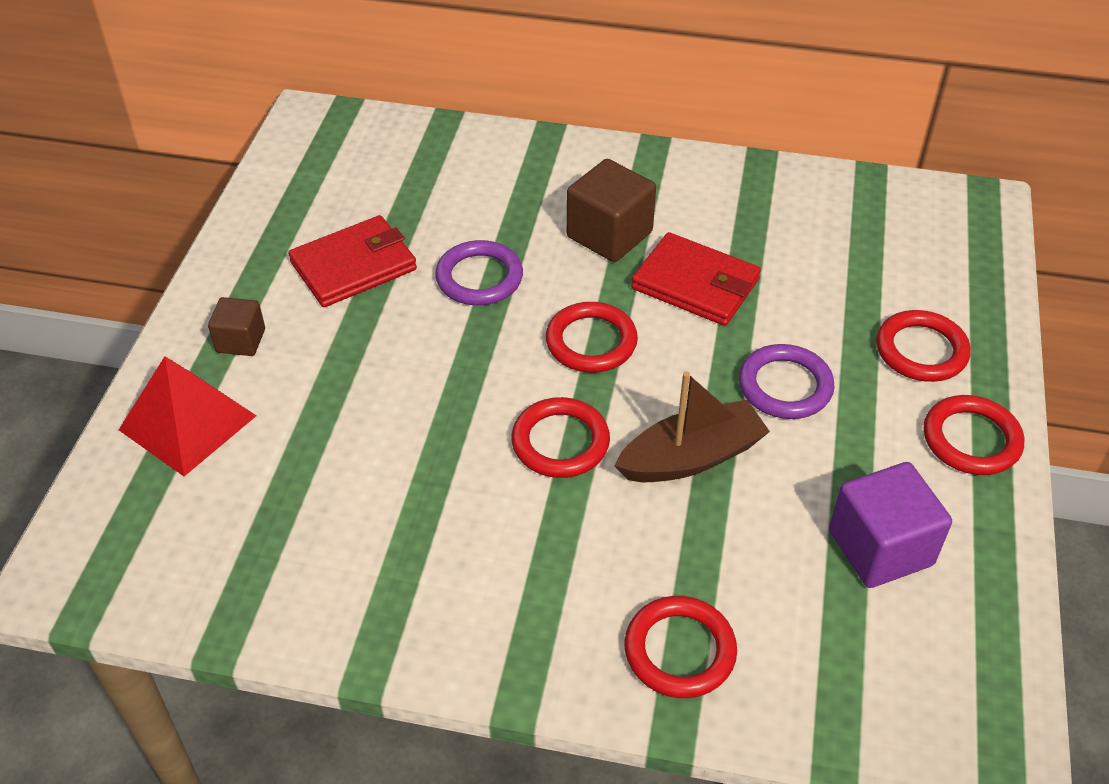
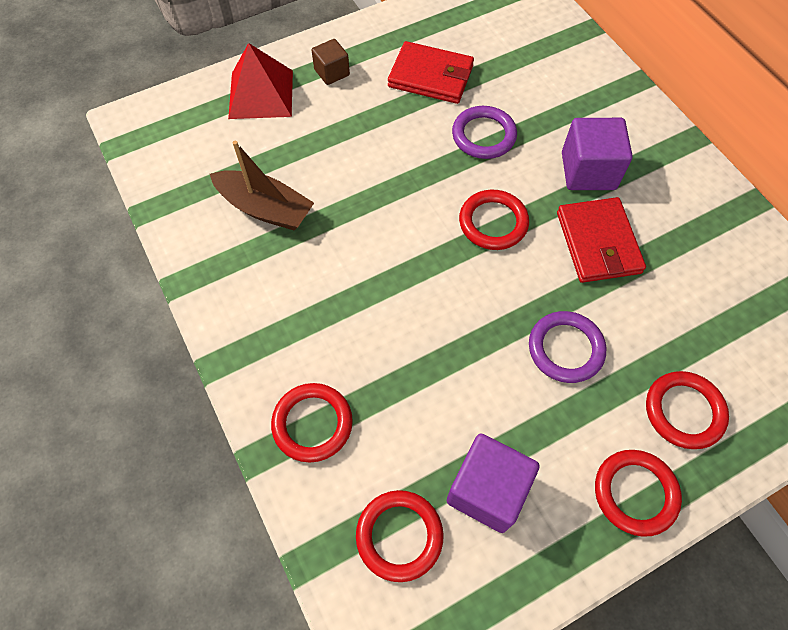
camera: 50 degrees right, 15 degrees up
(560, 442) = (403, 261): red ring -> red ring (399, 536)
(609, 235) = (588, 171): brown cube -> purple cube
(691, 457) = (457, 335): brown boat -> brown boat (265, 208)

